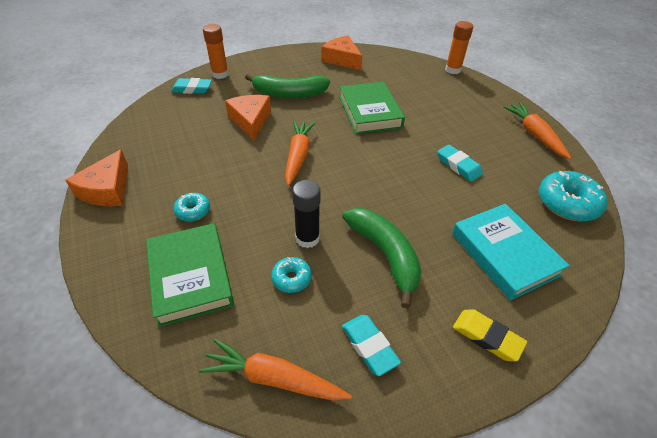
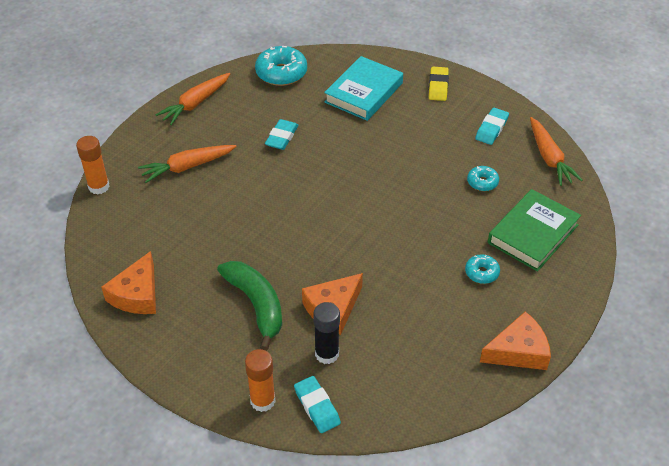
camera: 120 degrees left, 0 degrees up
(298, 156) = (356, 242): orange carrot -> orange carrot (187, 167)
(307, 238) = (442, 191): black glue stick -> black glue stick (327, 354)
(369, 112) = (241, 222): green book -> none
(385, 255) = (418, 146): green banana -> none

